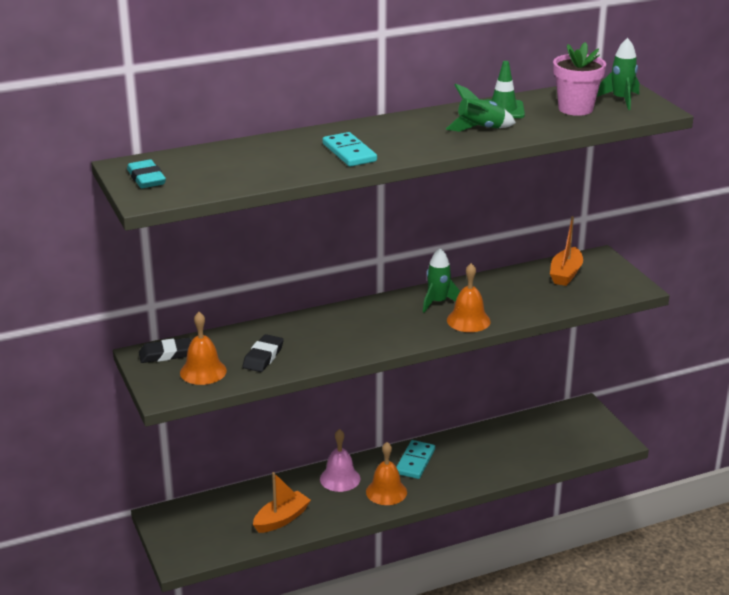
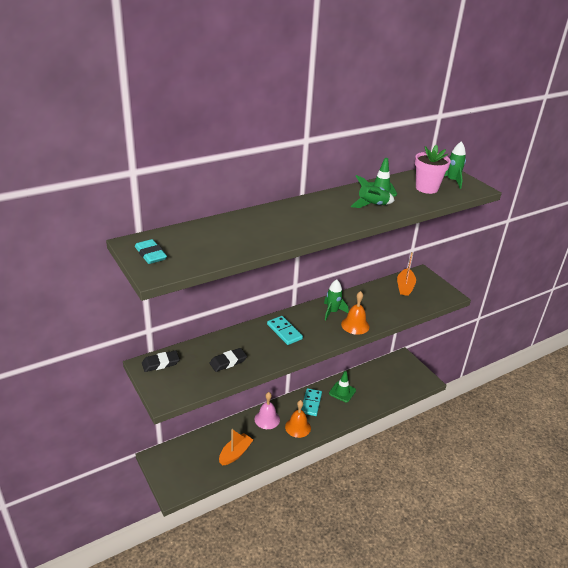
camera: 10 degrees left, 5 degrees up
(203, 371) = (189, 376): orange bell -> none
(263, 357) = (228, 362): black eraser -> black eraser turned 45 degrees clockwise
(349, 152) = (291, 227): turquoise domino -> turquoise domino (284, 331)
(469, 449) = (342, 392): none -> green traffic cone

